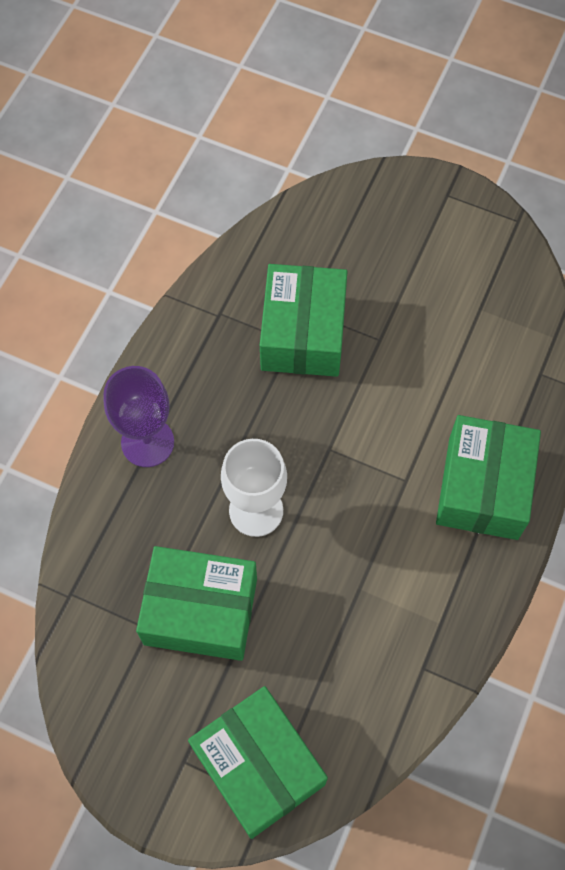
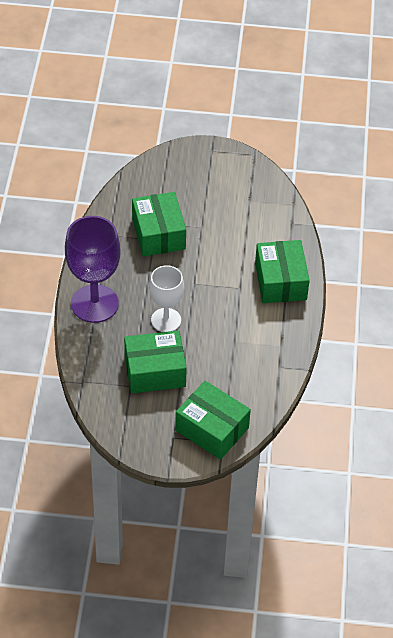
camera: 20 degrees left, 15 degrees down
(147, 442) = (95, 304): purple goblet -> purple goblet, size x1.58

